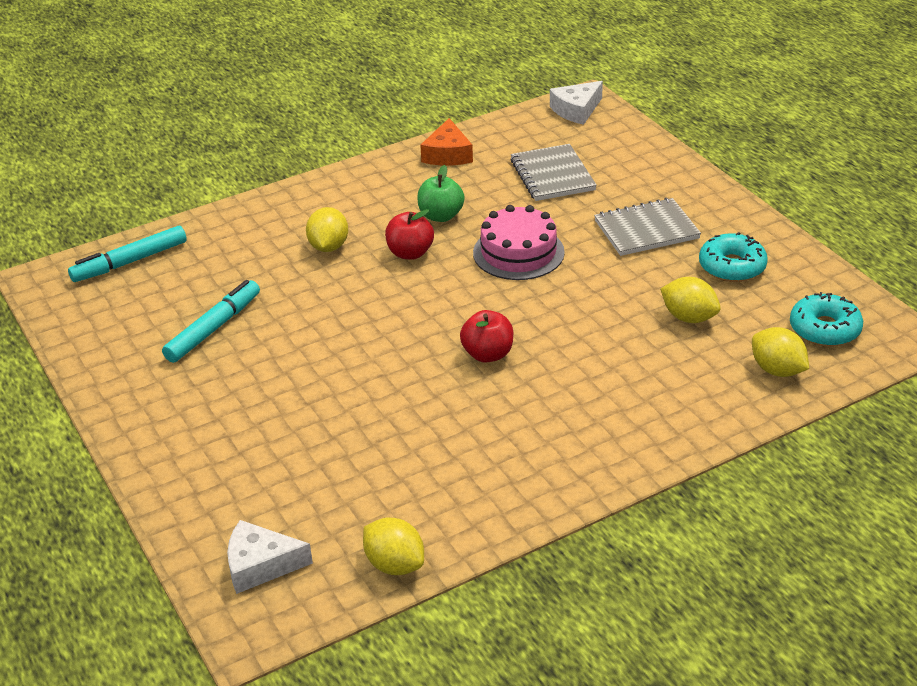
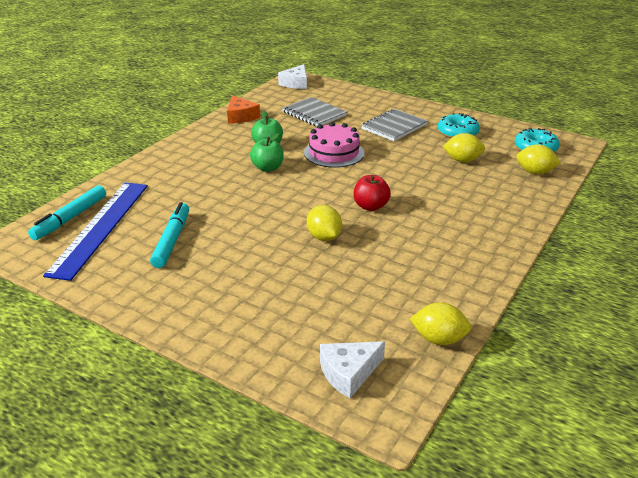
camera: 30 degrees left, 5 degrees down
(152, 285) = (100, 227): none -> blue ruler
(328, 247) = (210, 177): yellow lemon -> yellow lemon (324, 237)
(410, 253) = (267, 168): red apple -> green apple

